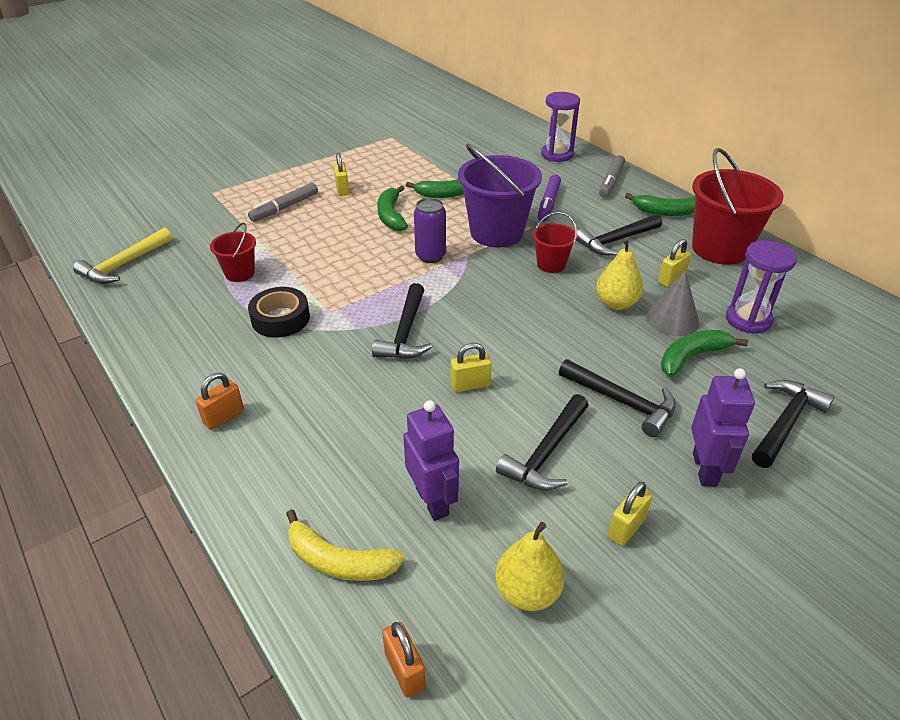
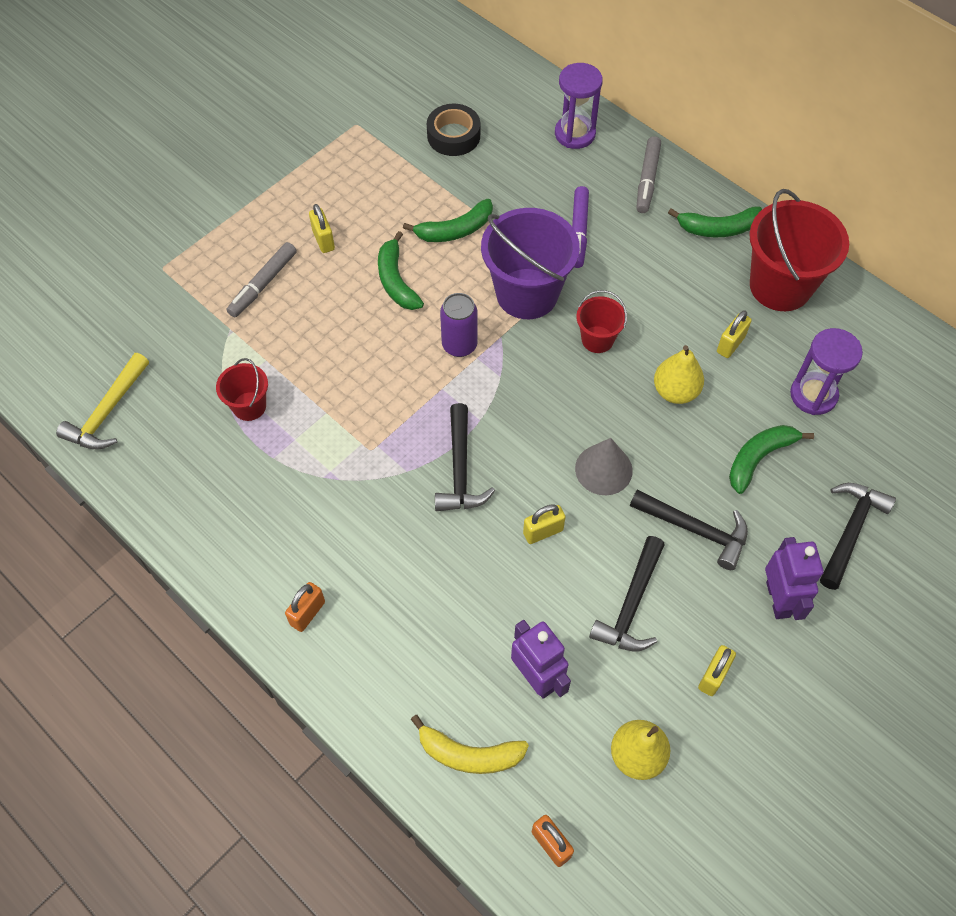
camera: 10 degrees left, 20 degrees up
(280, 319) = (320, 470): black tape -> black tape (453, 136)
(616, 241) = (664, 288): black hammer -> none
(672, 319) = (735, 406): grey cone -> grey cone (603, 469)

